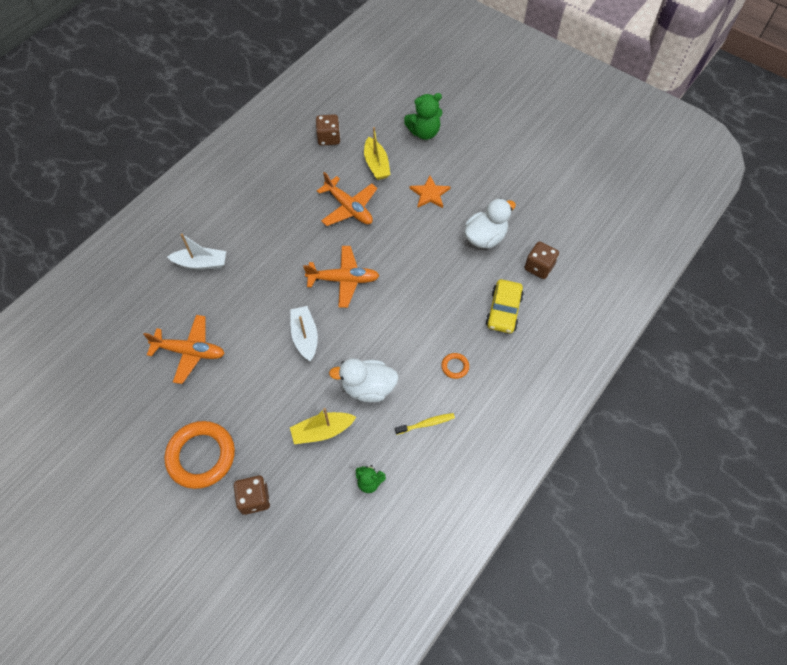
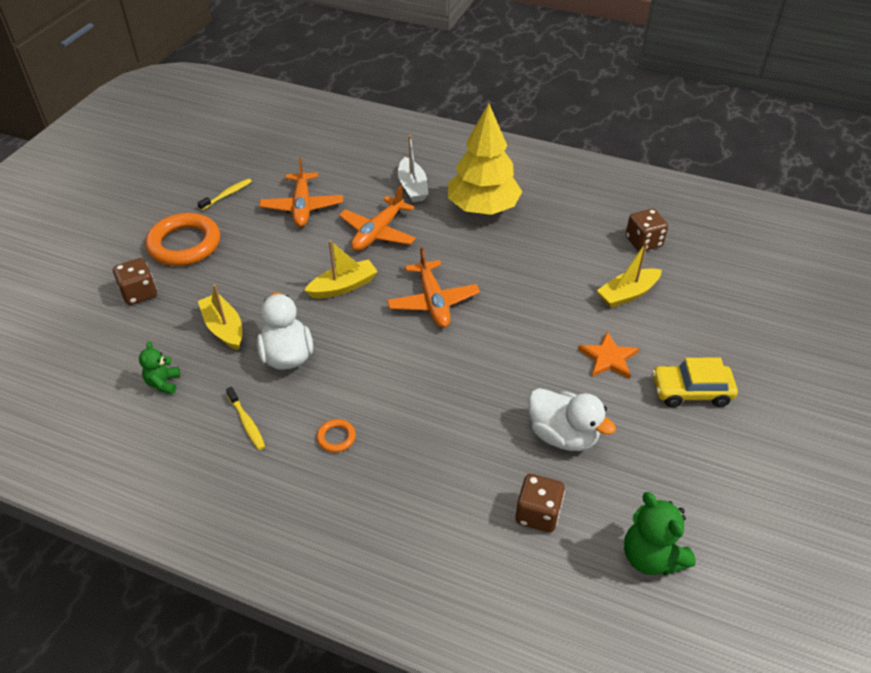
camera: 75 degrees right, 15 degrees down
(143, 412) = (227, 195): none -> yellow toothbrush
(250, 221) = (483, 208): none -> yellow tree
(305, 337) = (343, 287): white boat -> yellow boat
(349, 208) = (543, 284): orange plane -> orange plane (378, 233)
(424, 132) = (715, 331): green teddy bear -> green teddy bear (651, 557)
(503, 311) = (442, 479): yellow car -> yellow car (691, 391)

